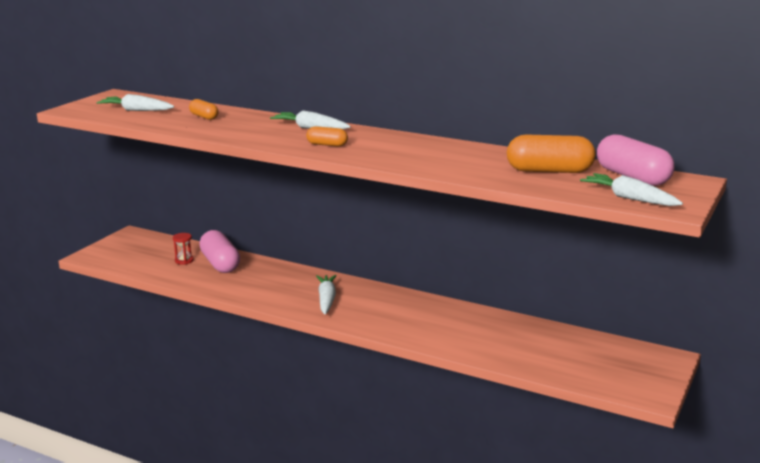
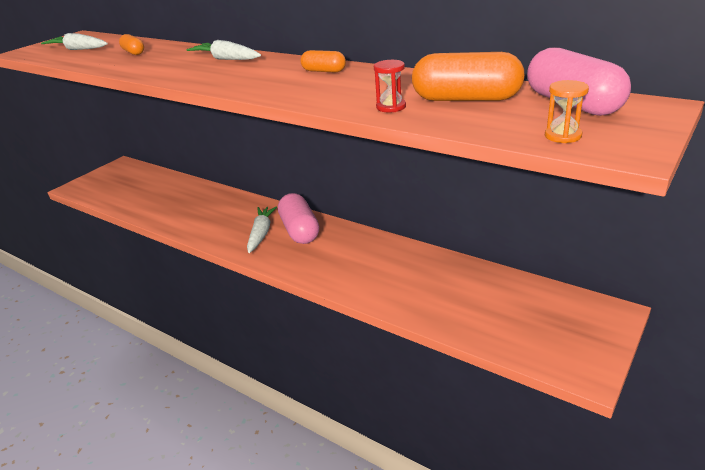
camera: 10 degrees right, 10 degrees up
(184, 260) = (151, 191): red hourglass -> red hourglass (391, 107)
(220, 264) = (181, 194): pink capsule -> pink capsule (300, 230)
(327, 145) = (229, 76): orange capsule -> orange capsule (324, 71)
(629, 198) = (562, 136): white carrot -> orange hourglass

